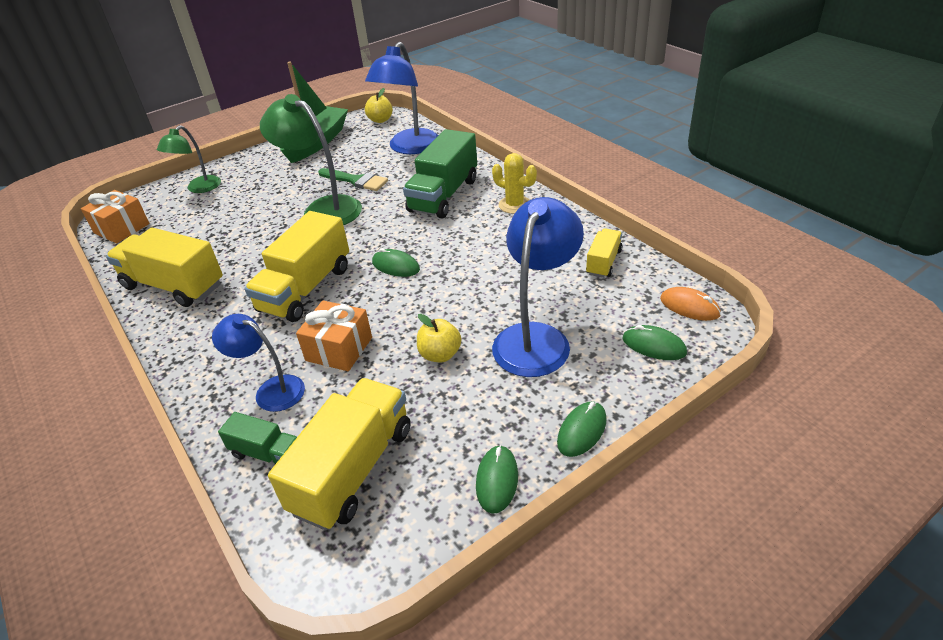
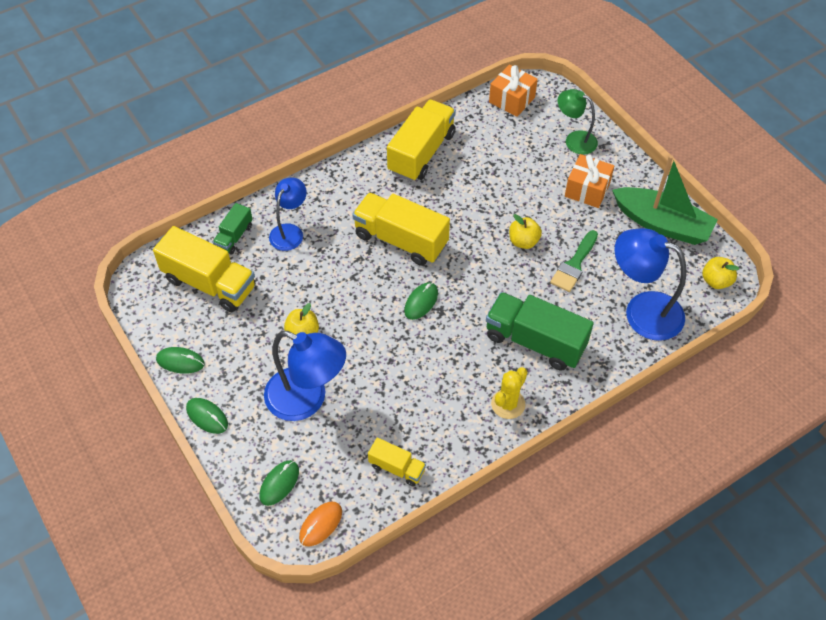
camera: 90 degrees right, 15 degrees up
(323, 209) = (523, 241): green lamp -> yellow apple
(339, 349) = (323, 268): orange gift -> orange gift (587, 190)

